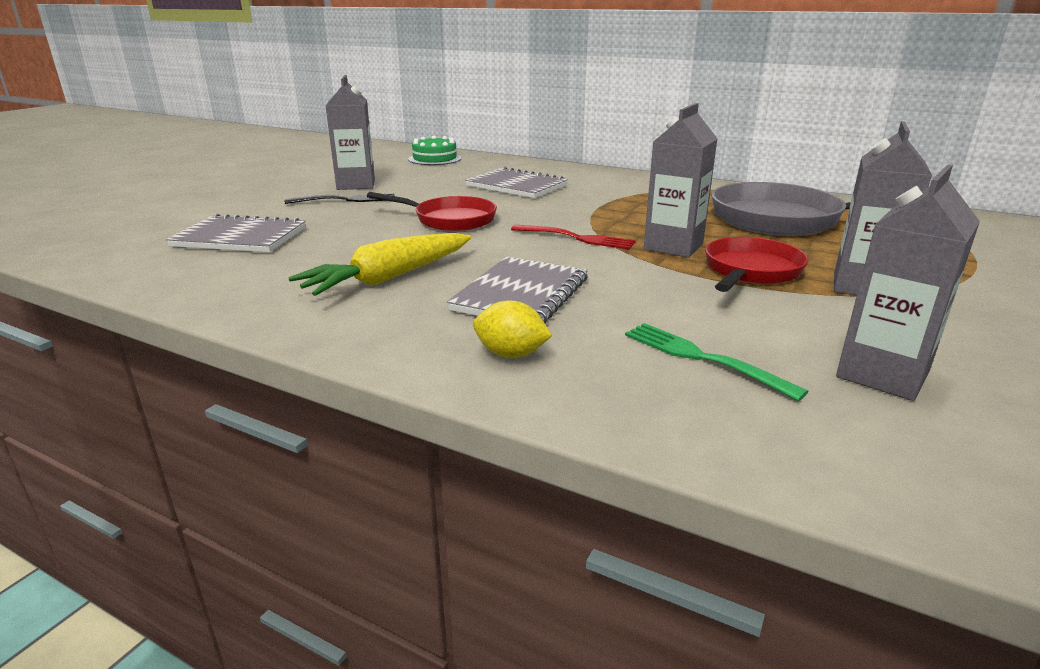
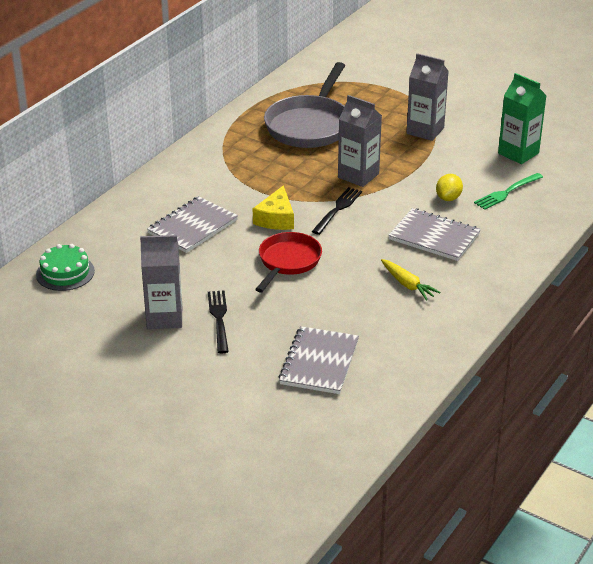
camera: 85 degrees left, 10 degrees up
(389, 278) = (407, 285): yellow carrot -> yellow carrot, size x0.61
(511, 354) = (506, 243): yellow lemon -> yellow lemon (448, 198)
(543, 213) = (276, 218): none -> yellow cheese
(576, 238) = (337, 209): red fork -> black fork
(750, 271) = (402, 158): red pan -> none
(882, 374) = (518, 153): grey carton -> green carton

